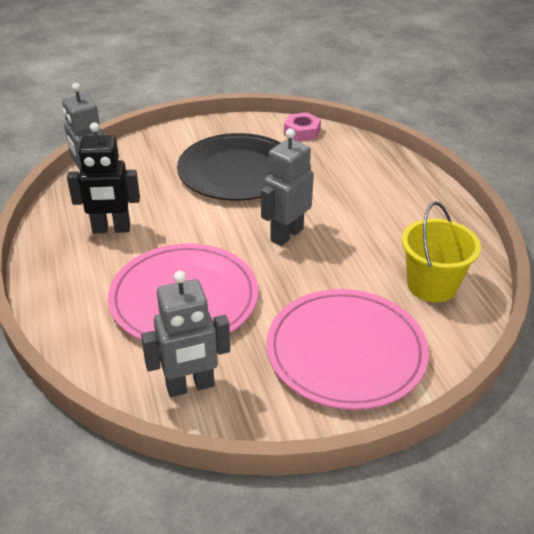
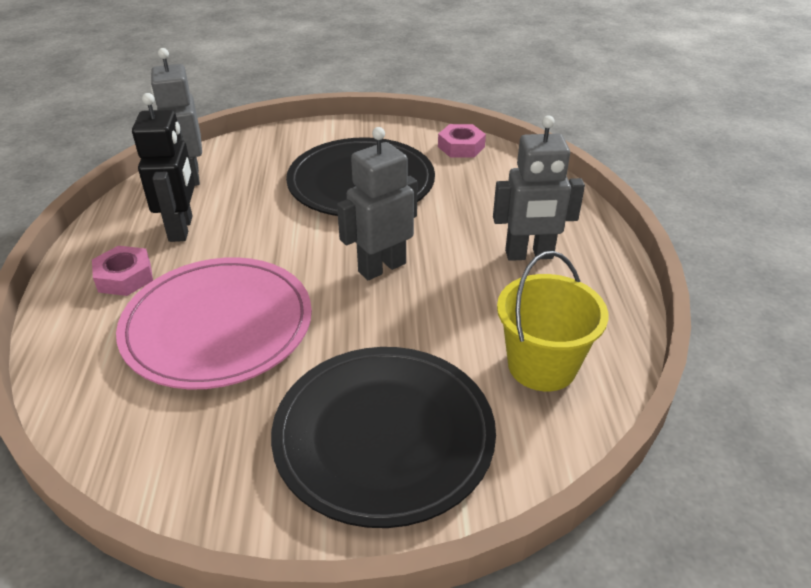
camera: 15 degrees right, 0 degrees up
(87, 274) = (125, 277): none -> pink nut
(111, 229) = (181, 229): black robot -> black robot turned 105 degrees counterclockwise
(190, 386) = (163, 443): grey robot -> grey robot (529, 255)
(346, 351) = (384, 436): pink plate -> black plate

